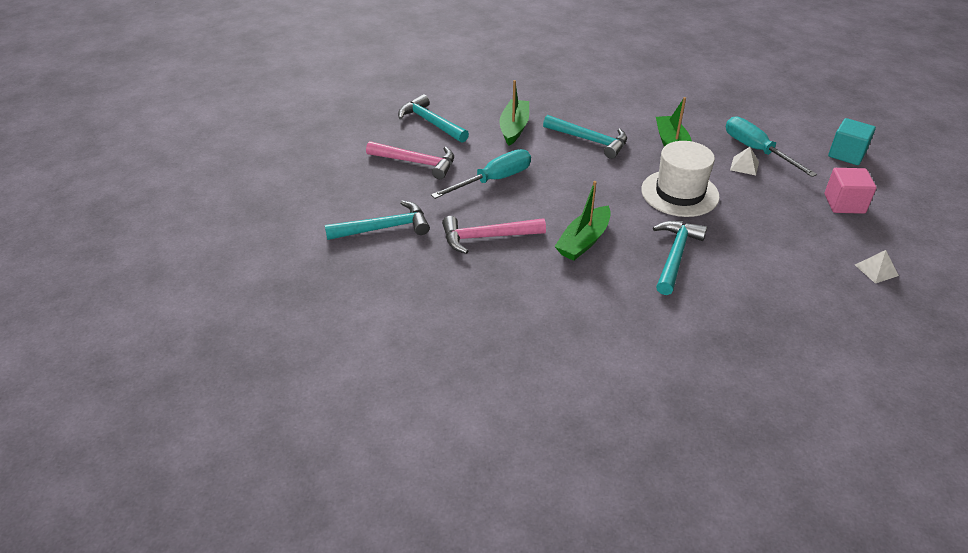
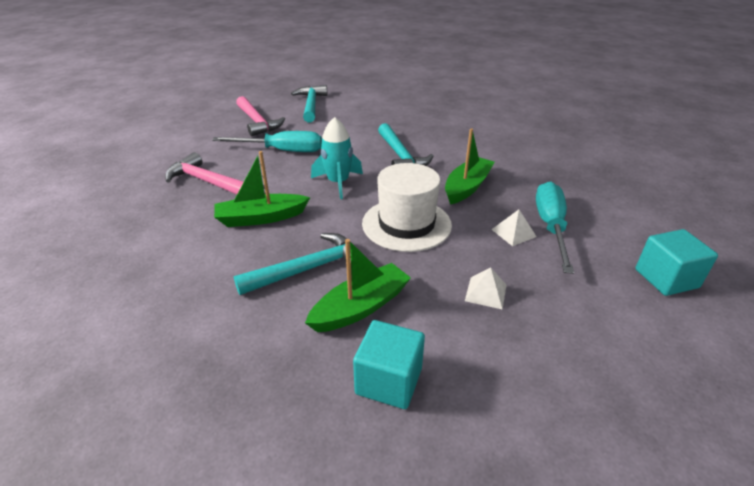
camera: 40 degrees right, 5 degrees down
(384, 228) = (165, 147): turquoise hammer -> none
(514, 128) = (359, 127): green boat -> green boat (360, 307)
(586, 186) = (338, 183): none -> turquoise rocket
(810, 286) = (389, 381): none -> turquoise cube
(844, 204) = (579, 324): pink cube -> none
(876, 270) = (504, 420): white pyramid -> white pyramid (486, 292)

